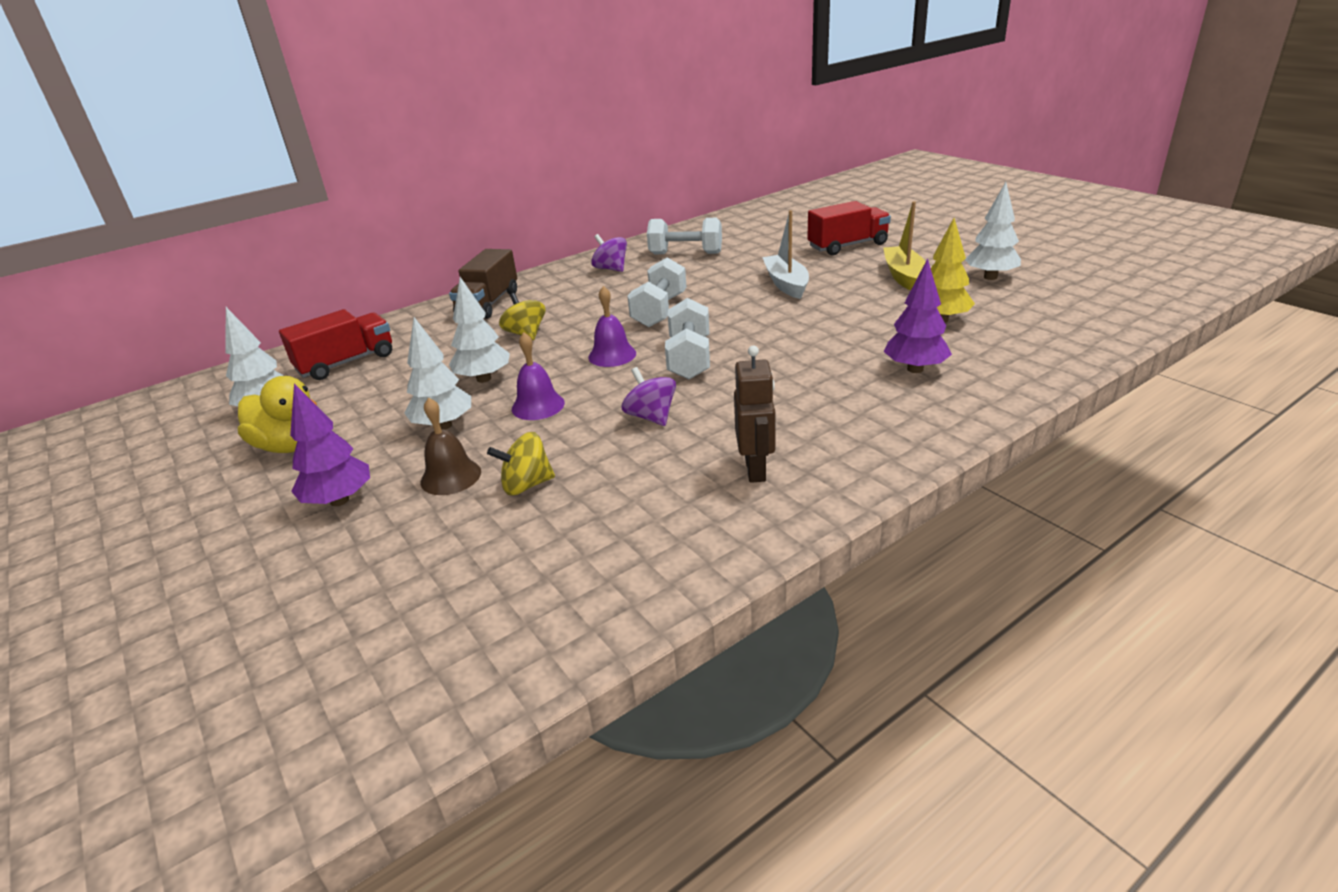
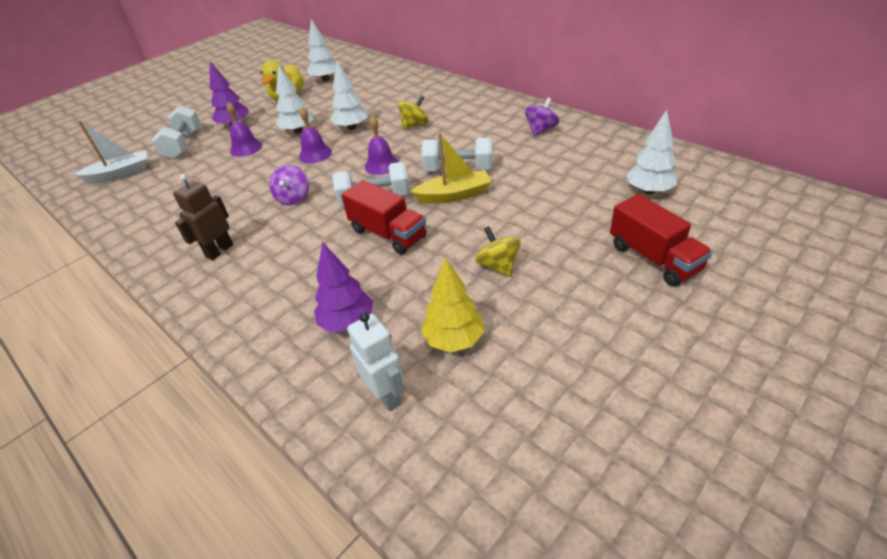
camera: 80 degrees right, 10 degrees up
(346, 363) = (376, 81): red truck -> red truck (388, 234)
(451, 476) = (246, 148): brown bell -> purple bell
(488, 304) = (462, 99): brown truck -> none
(526, 485) = (230, 172): yellow spinning top -> yellow spinning top (498, 266)
(651, 417) = (293, 198): purple spinning top -> purple spinning top turned 135 degrees clockwise
(685, 253) = (589, 158): white dumbbell -> white dumbbell (184, 145)
(756, 470) = (219, 251): brown robot -> brown robot turned 135 degrees clockwise
(786, 284) = (528, 227): white boat -> white boat (120, 174)
(903, 276) = (570, 308): yellow boat -> yellow boat (454, 195)
(990, 277) = (587, 388): white tree -> white tree (648, 191)
(1010, 348) = (386, 395): none -> white robot

